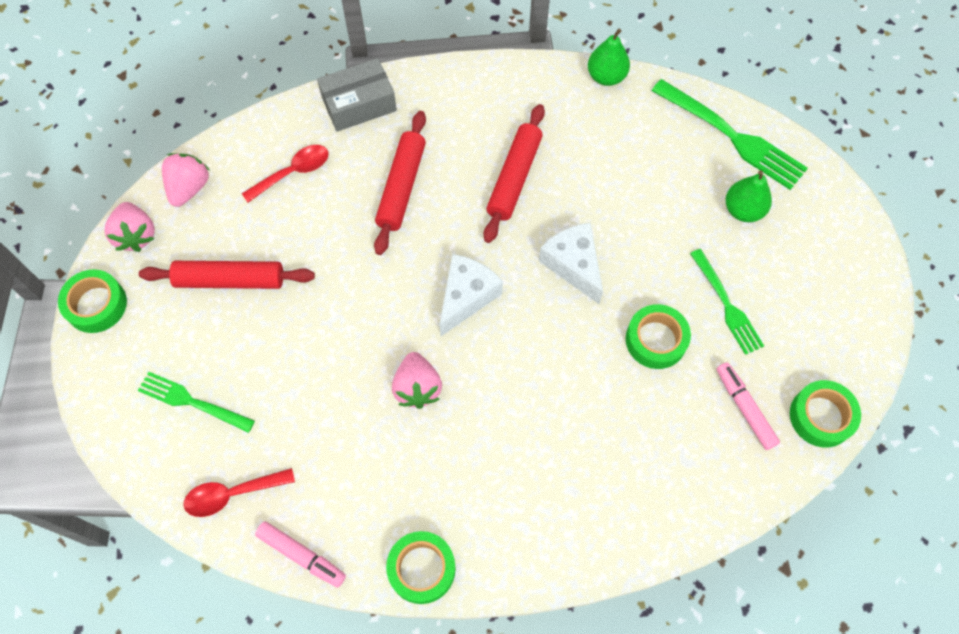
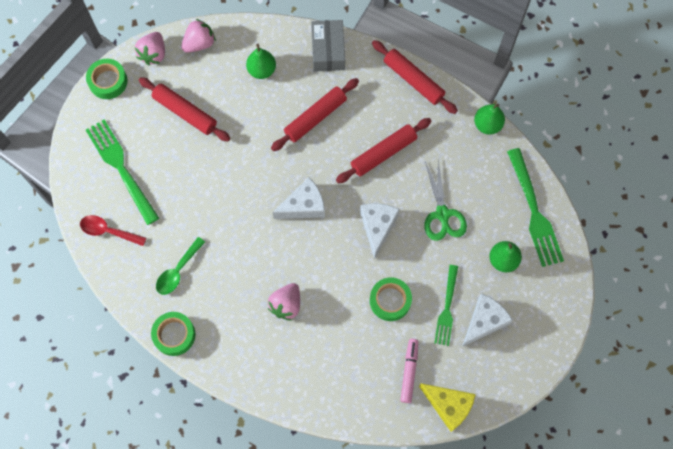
camera: 35 degrees right, 5 degrees up
(192, 402) = (121, 168): green fork -> green fork, size x1.57
(293, 172) = (262, 70): red spoon -> green pear
(301, 555) = (120, 286): pink marker -> none
(359, 104) = (328, 51): grey box -> grey box turned 75 degrees clockwise
(365, 483) = (178, 271): none -> green spoon
(417, 388) = (240, 239): pink strawberry -> pink strawberry (286, 305)
(485, 78) = (413, 80): none -> red rolling pin
(636, 203) = (442, 214): none -> green scissors
(779, 292) = (484, 322): none -> white cheese
(821, 416) = (448, 406): green tape -> yellow cheese

